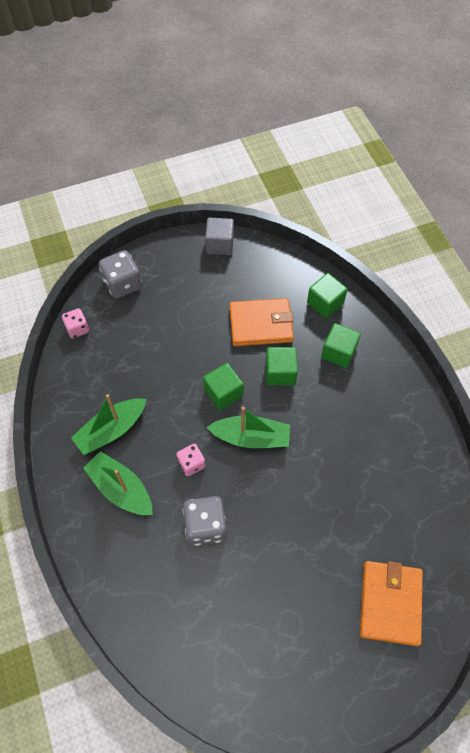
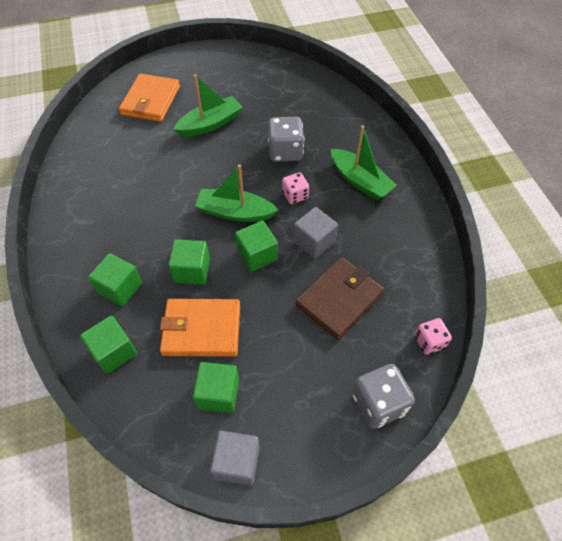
camera: 175 degrees left, 5 degrees down
(112, 430) = (374, 228): green boat -> green boat (210, 124)
(148, 357) = (339, 299): none -> brown wallet
(170, 411) = (314, 242): none -> grey cube
(239, 282) = (218, 393): none -> green cube

